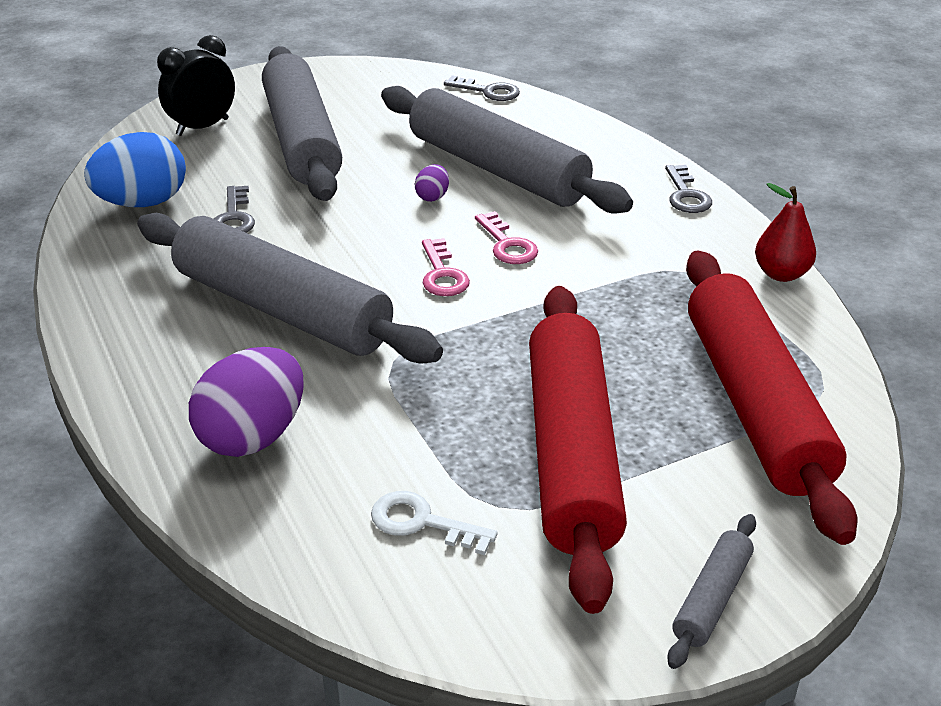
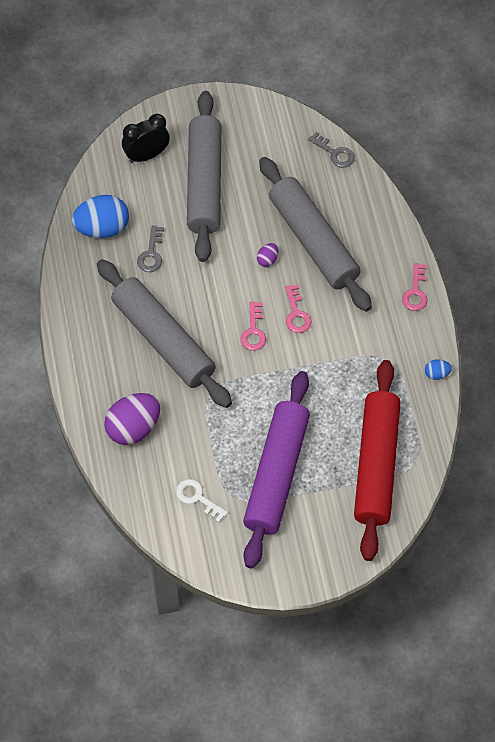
camera: 15 degrees right, 25 degrees up
(571, 453) = (277, 474): red rolling pin -> purple rolling pin
(686, 195) = (415, 292): grey key -> pink key
(711, 598) = (306, 568): grey rolling pin -> none
(781, 274) = (436, 374): red pear -> blue egg

